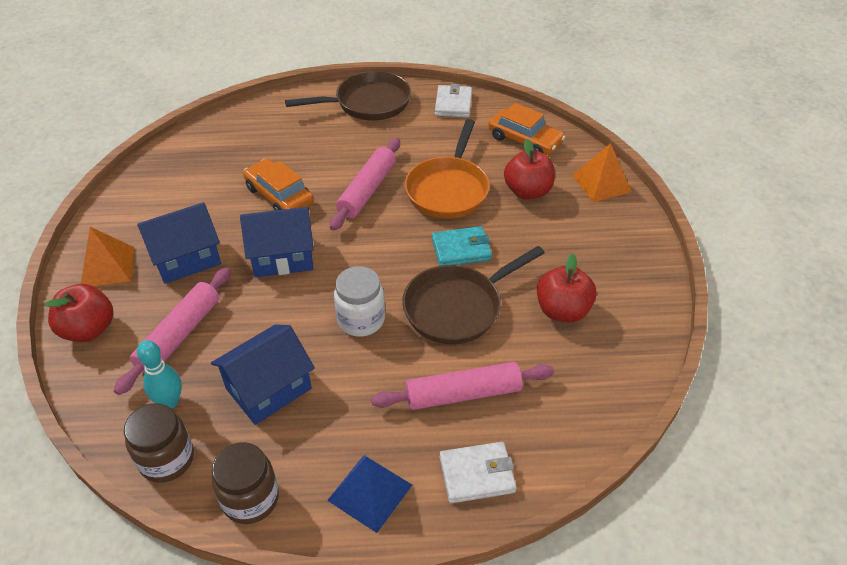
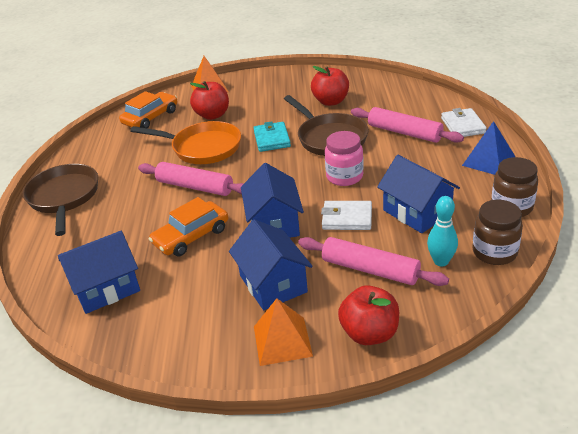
camera: 85 degrees left, 10 degrees down
(221, 150) = (106, 288): none -> blue house
(361, 320) = (344, 177): white jar -> pink jar
(453, 104) = (87, 151): white wallet -> white wallet (347, 218)
(463, 393) = (404, 133): pink rolling pin -> pink rolling pin turned 45 degrees counterclockwise

